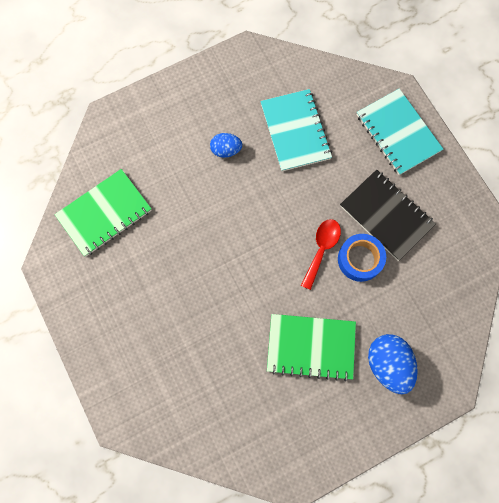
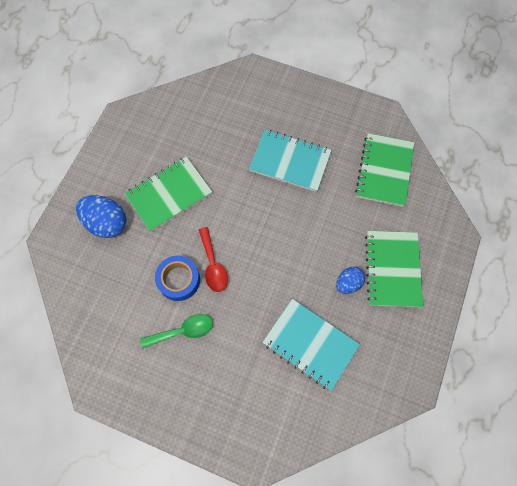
camera: 140 degrees right, 5 degrees down
(182, 133) = (392, 269): none -> green notebook
(386, 215) = (183, 331): black notebook -> green spoon
(397, 133) = (225, 415): turquoise notebook -> turquoise notebook (290, 161)

